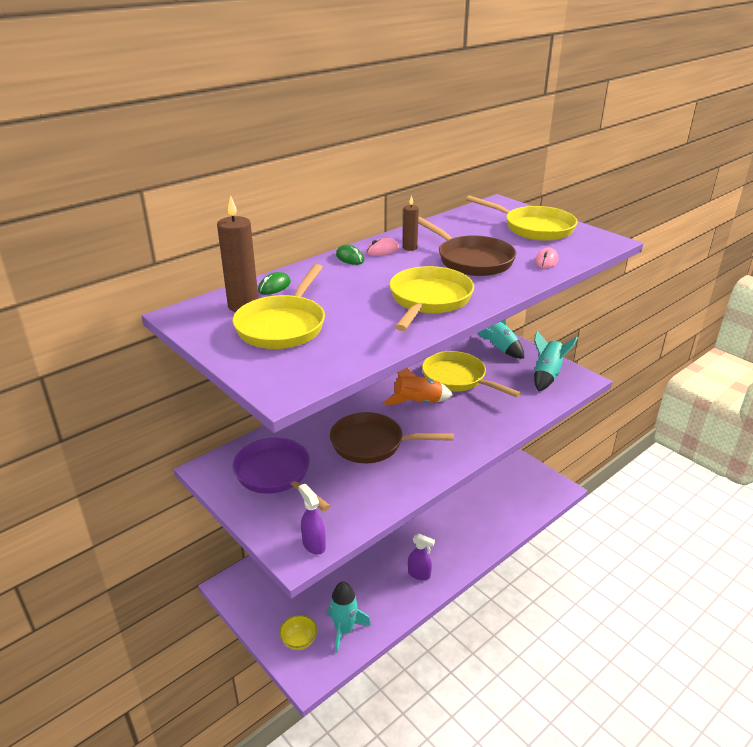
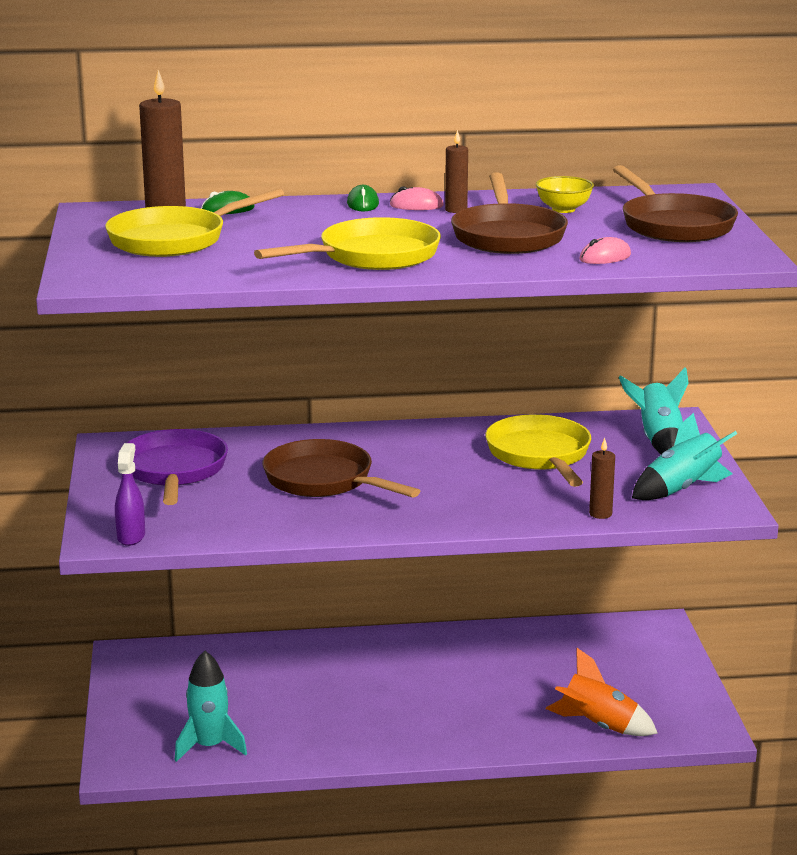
camera: 35 degrees right, 10 degrees down
(299, 641) = (146, 733): yellow bowl -> yellow bowl (563, 209)
(417, 403) = (443, 462): orange rocket -> orange rocket (598, 726)
(419, 574) = (369, 735): purple spray bottle -> none
(534, 228) = (674, 225): yellow pan -> brown pan
(535, 407) = (600, 514): none -> brown candle

